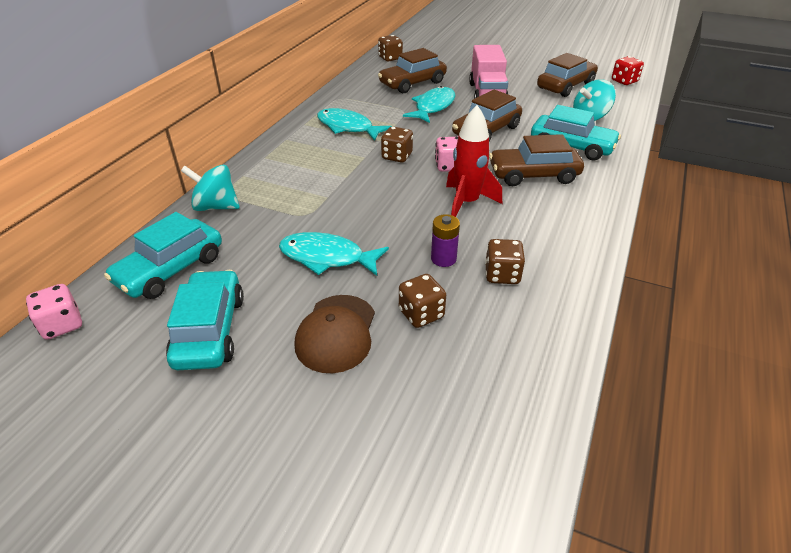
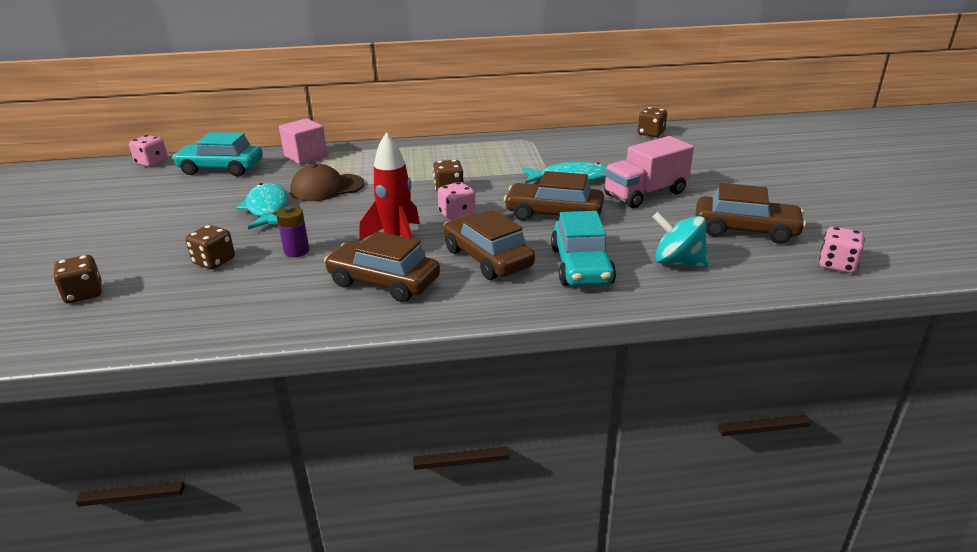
camera: 60 degrees right, 10 degrees down
(209, 330) = (163, 199): turquoise car -> none
(216, 206) = (306, 156): turquoise spinning top -> pink cube
(336, 333) = (176, 238): brown cap -> brown cap (327, 188)
(348, 127) = (477, 158): turquoise fish -> none
(412, 83) = (609, 157): brown car -> brown car (383, 282)
(502, 275) = (289, 282): brown dice -> brown dice (84, 294)
(624, 81) = (837, 265): red dice -> pink dice

